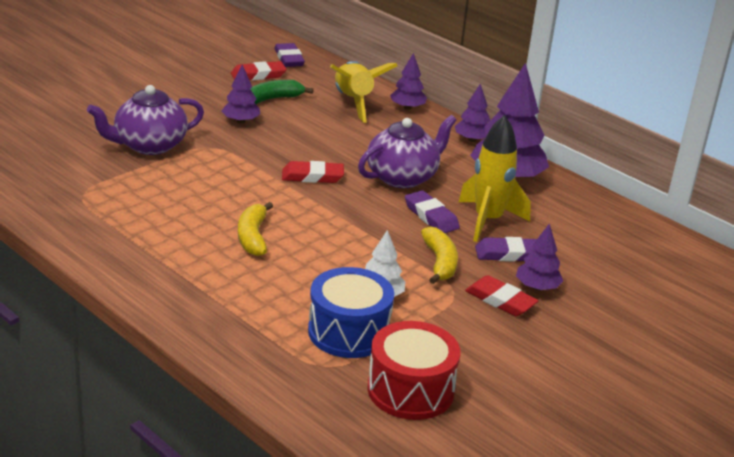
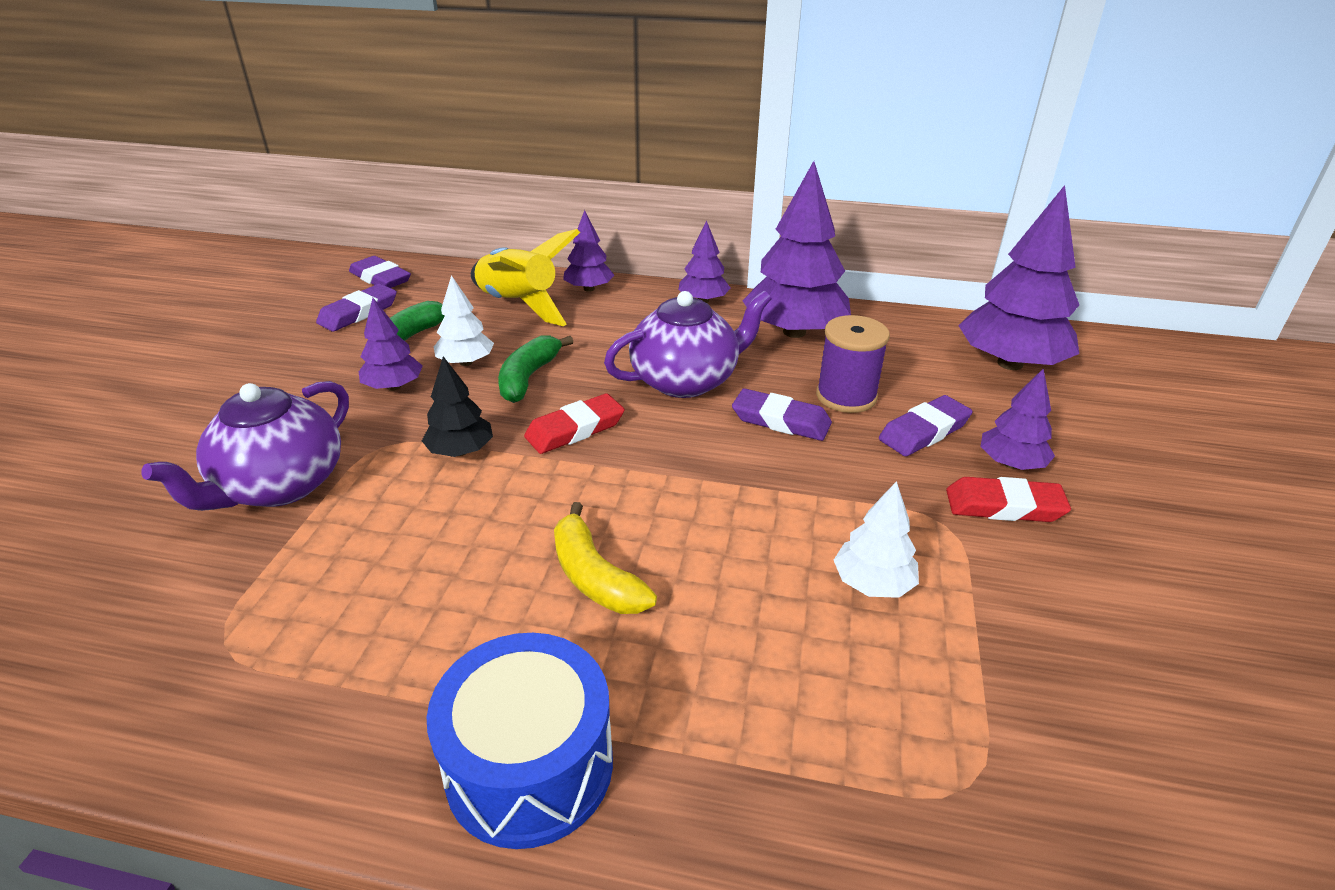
camera: 30 degrees left, 5 degrees up
(244, 163) = (461, 451): none -> black tree
(258, 75) = (358, 313): red eraser -> purple eraser
(290, 123) = (466, 362): none -> white tree
(316, 143) = (528, 377): none -> green banana
(349, 332) = (915, 684): blue drum -> blue drum (529, 765)
(402, 177) = (686, 380): purple teapot -> purple teapot turned 45 degrees clockwise
(410, 390) = (1122, 749): red drum -> none
(440, 262) = (872, 485): yellow banana -> none
(488, 221) = (846, 396): yellow rocket -> purple spool
(625, 247) = (1009, 363): none -> purple tree

